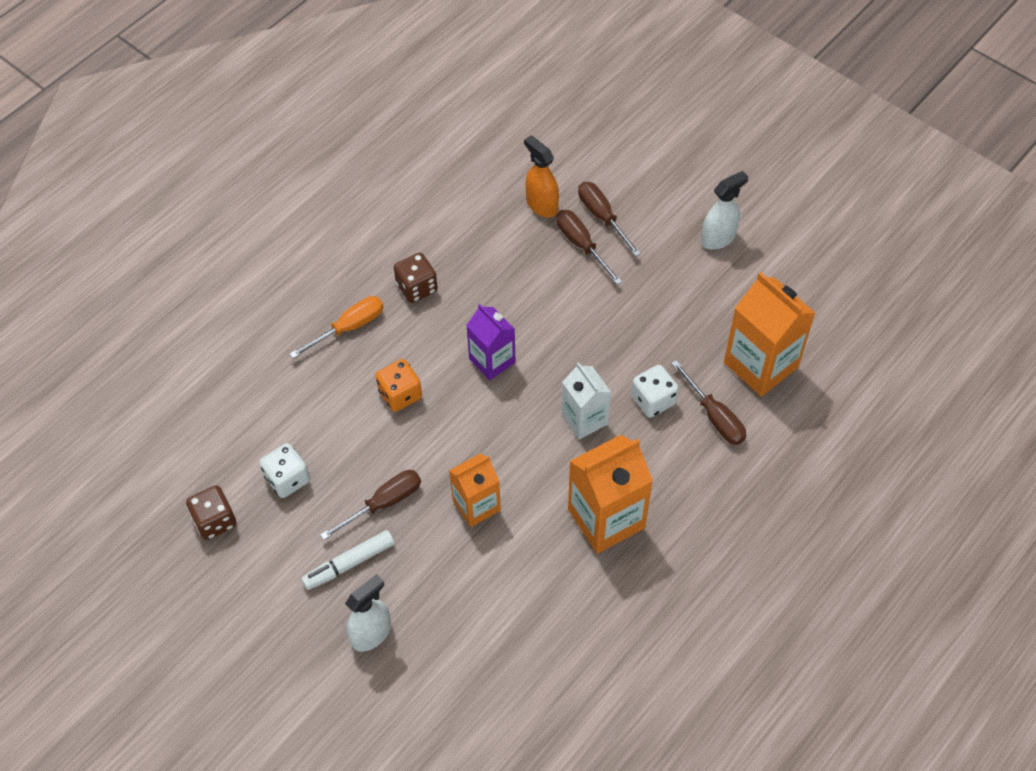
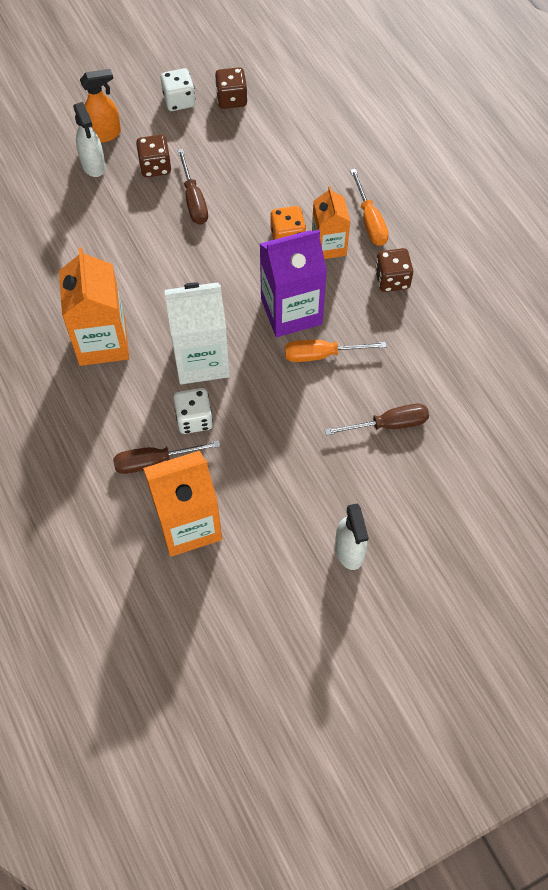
camera: 110 degrees right, 5 degrees up
(287, 479) = (245, 148): white dice -> white dice (179, 101)
(349, 563) = (155, 166): white marker -> brown dice
(476, 505) = (161, 258): orange carton -> orange carton (329, 246)
(492, 360) = (291, 311): purple carton -> purple carton, size x1.59
(531, 319) = (322, 355): none -> orange screwdriver
(541, 205) = (450, 407): orange spray bottle -> orange spray bottle (104, 134)
(584, 419) = (201, 359): white carton -> white carton, size x1.59
(602, 217) = (415, 455): brown screwdriver -> none

